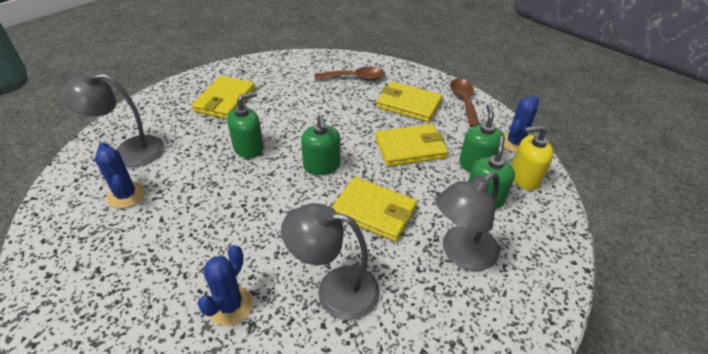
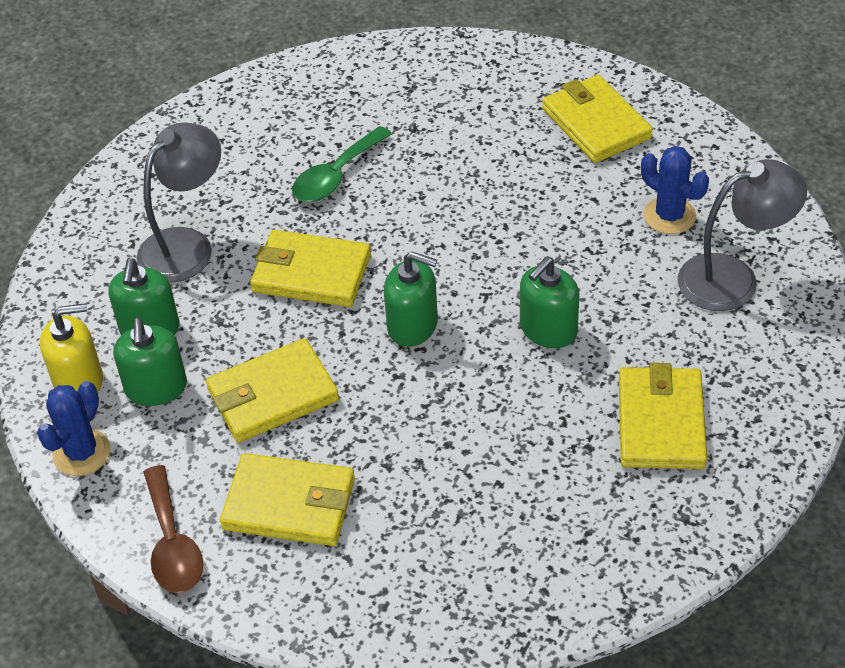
camera: 170 degrees right, 5 degrees up
(104, 286) = (596, 123): none -> yellow wallet
(230, 305) = (446, 138): blue cactus -> none
(321, 166) = (413, 325): green soap dispenser -> green soap dispenser turned 135 degrees clockwise
(335, 289) = (336, 175): grey lamp -> green spoon
(355, 78) = (423, 559): brown spoon -> none

